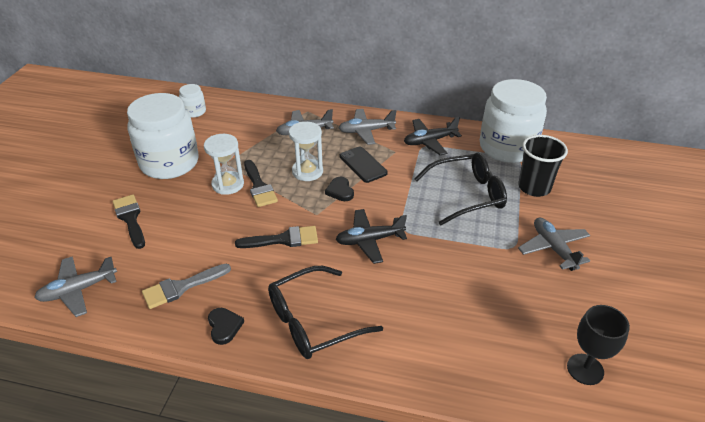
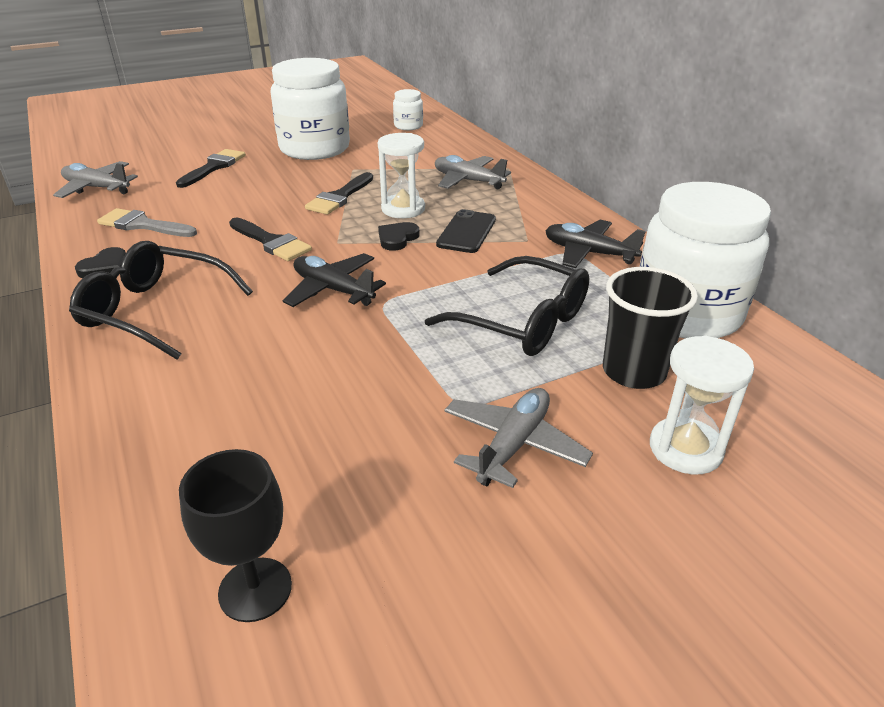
camera: 50 degrees right, 5 degrees down
(228, 184) = (321, 183): white hourglass -> white hourglass (685, 449)
(366, 131) = (533, 209): grey plane -> none

